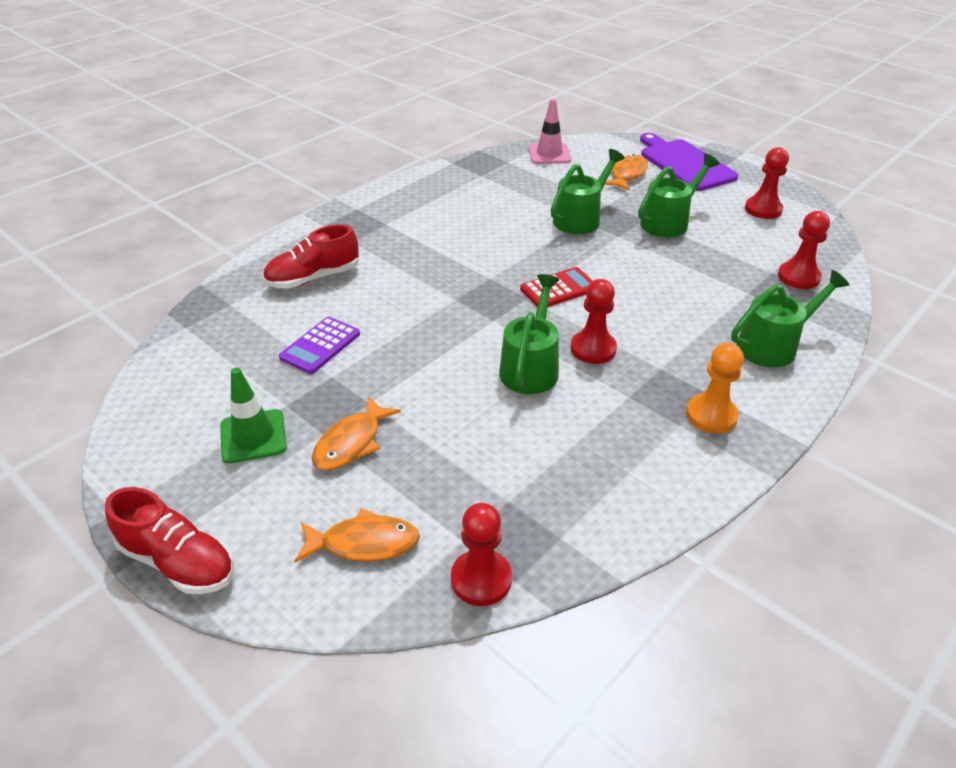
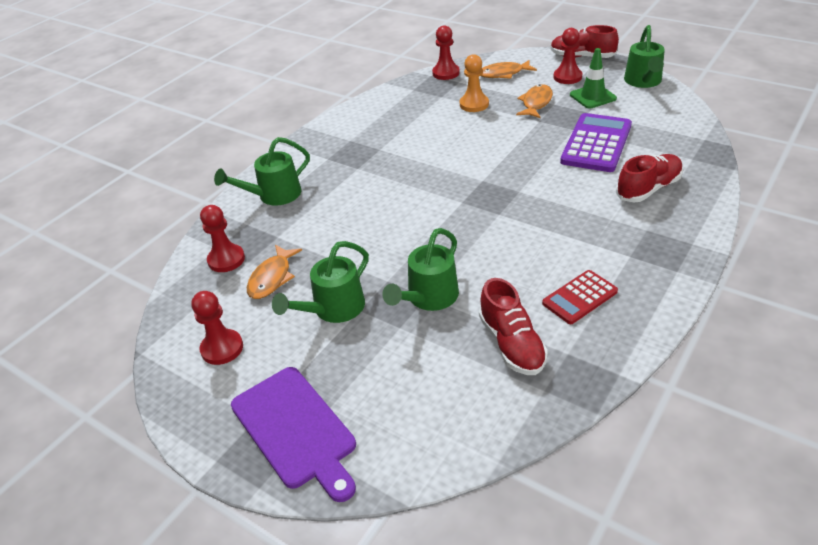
camera: 175 degrees right, 0 degrees up
(320, 346) = (596, 143): purple calculator -> purple calculator, size x1.67
(520, 184) = (512, 344): none -> red shoe
(531, 367) = (445, 154): green watering can -> green watering can (643, 82)
(549, 154) = (490, 419): pink traffic cone -> none
(558, 289) = (437, 213): red calculator -> red calculator (580, 297)
(593, 349) = (404, 172): red pawn -> red pawn (567, 77)
(627, 174) = (377, 389): orange fish -> orange fish (272, 278)
(711, 415) = (330, 147): orange pawn -> orange pawn (474, 104)

